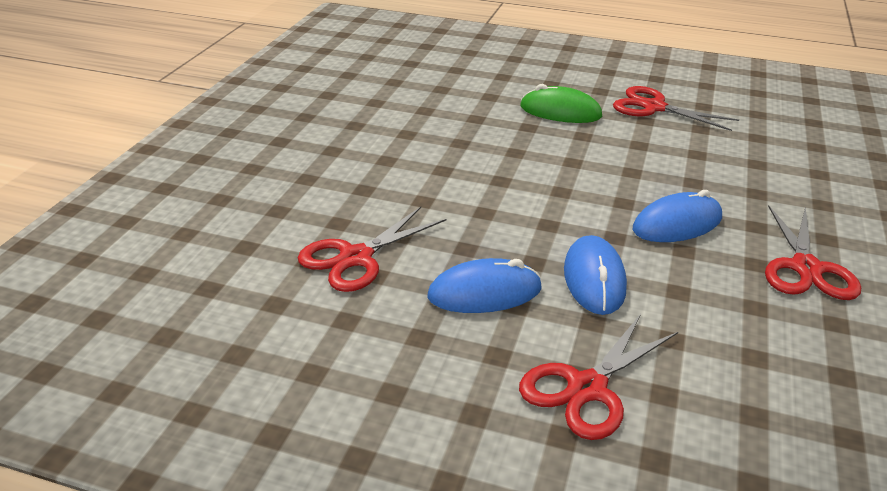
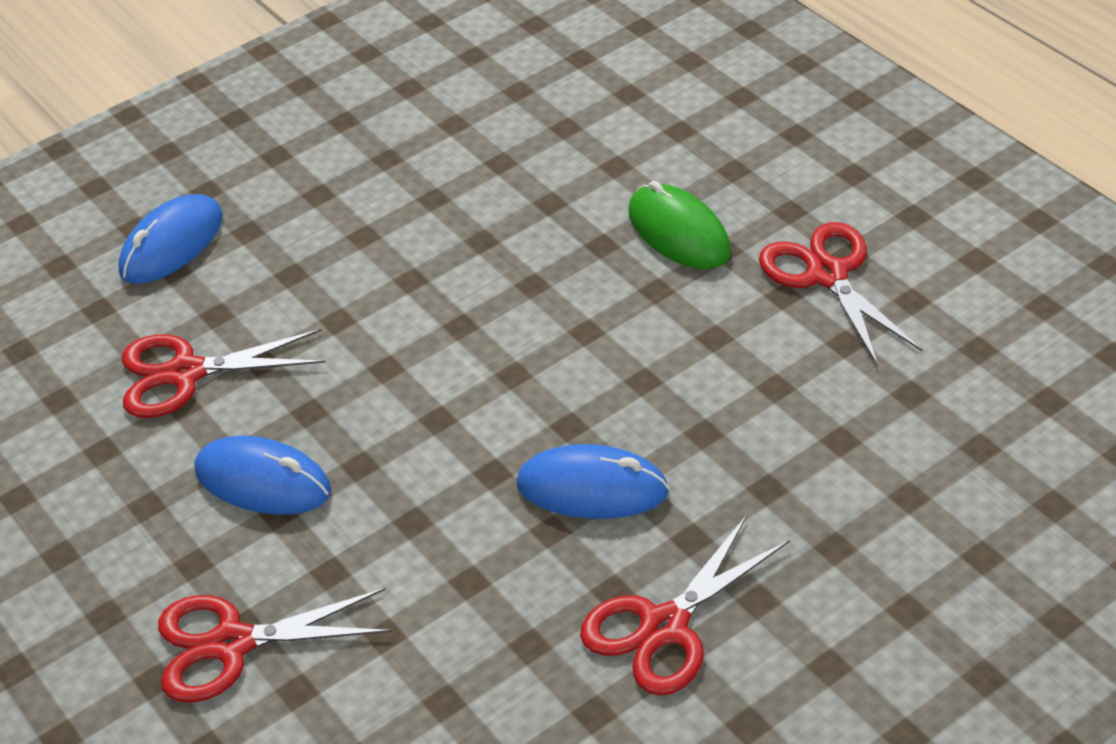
camera: 40 degrees right, 10 degrees up
(594, 279) = (396, 519): blue mouse -> blue mouse (172, 244)

